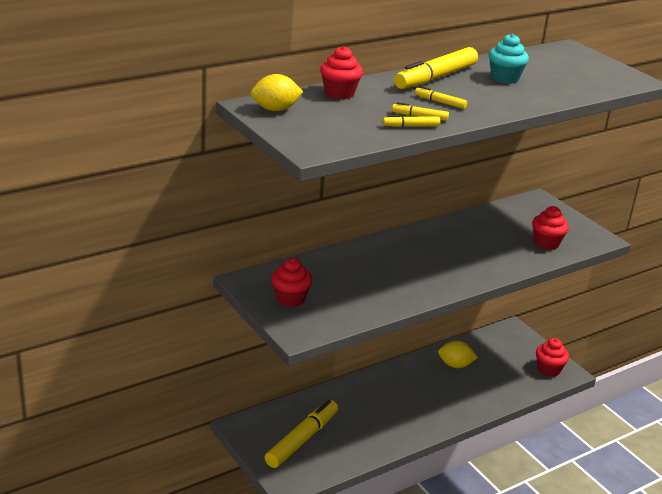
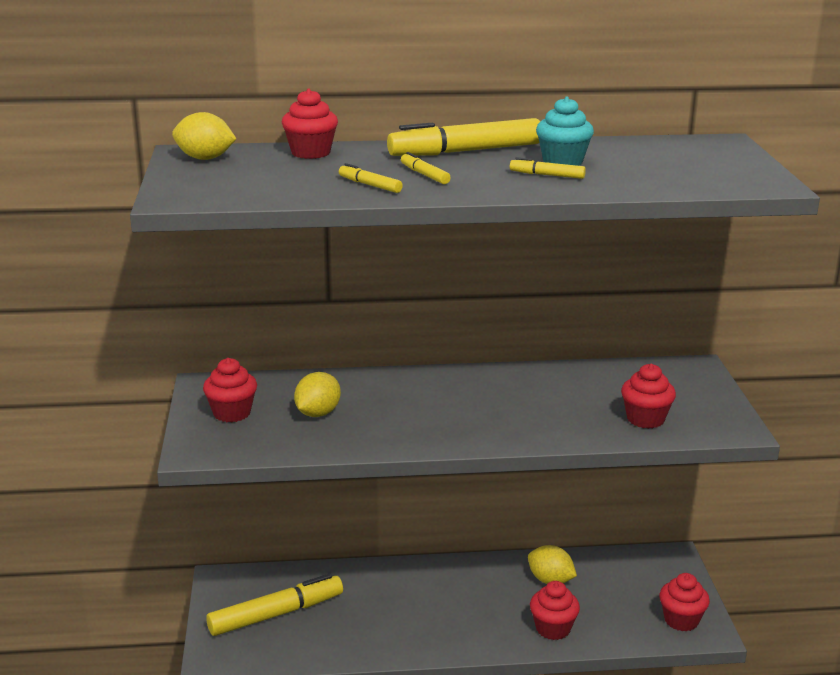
camera: 30 degrees right, 5 degrees down
(348, 285) = (318, 413): none -> yellow lemon
(411, 126) = (341, 192): yellow marker -> yellow marker (547, 175)
(482, 397) = (553, 628): none -> red cupcake

